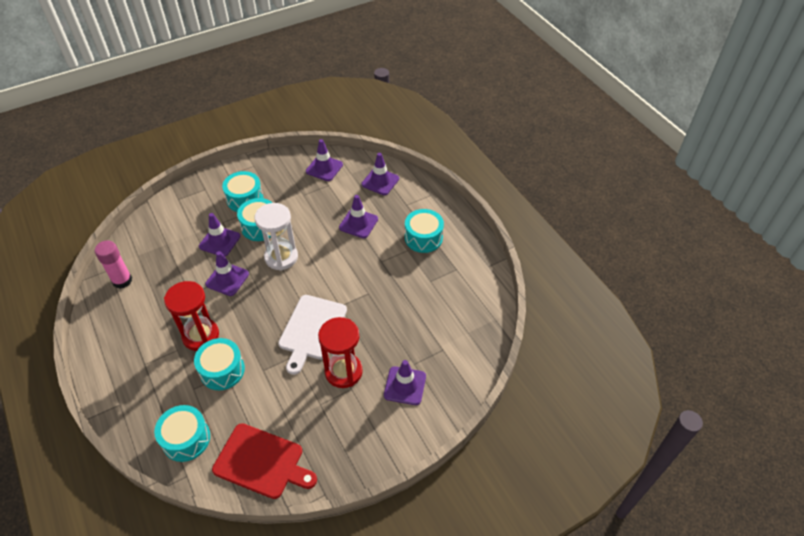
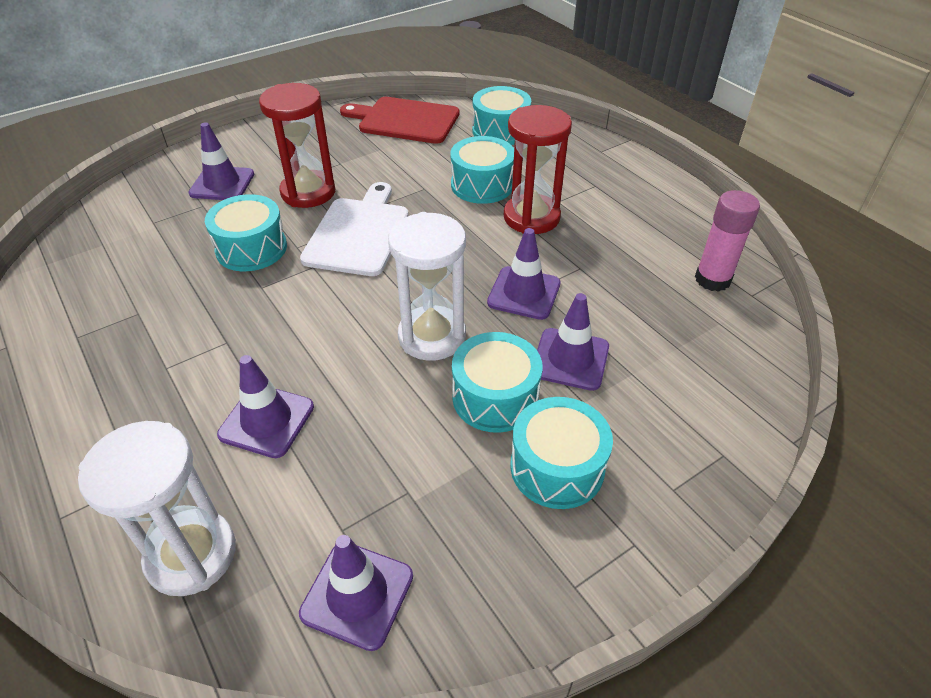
camera: 175 degrees right, 5 degrees down
(380, 181) = (191, 554): purple traffic cone -> white hourglass
(423, 238) = (121, 396): turquoise drum -> turquoise drum (251, 248)

